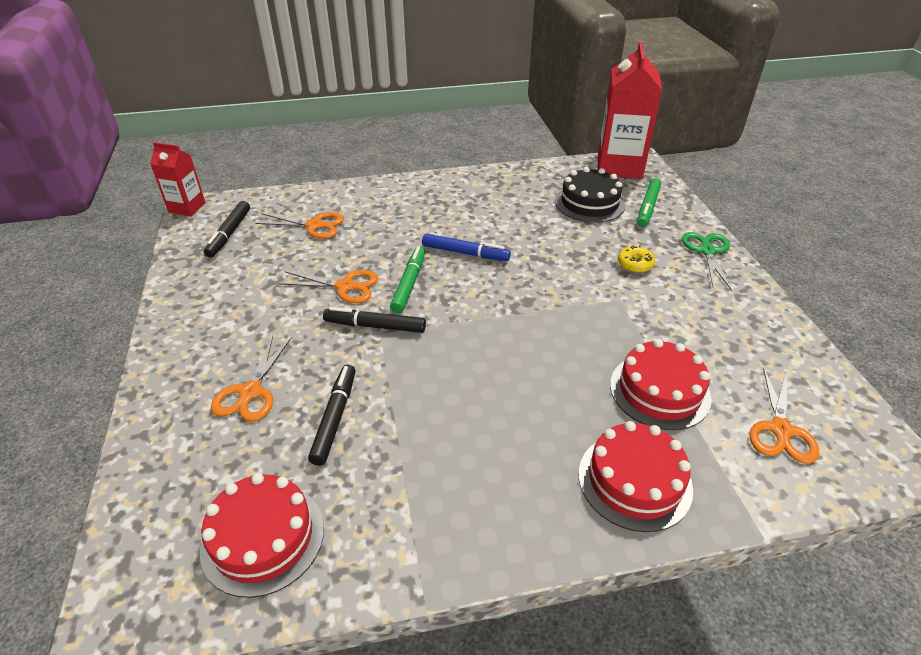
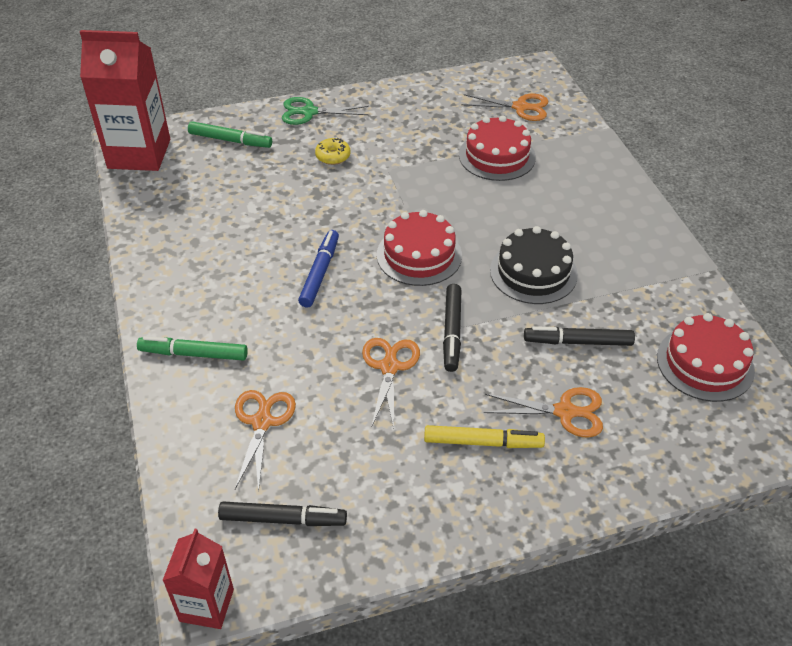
camera: 95 degrees left, 5 degrees up
(243, 333) = (483, 442): none -> yellow marker
(409, 284) = (379, 313): green marker -> green marker (193, 354)
(589, 203) = (219, 179): black cake -> black cake (533, 272)
(634, 481) = (585, 174): red cake -> red cake (419, 255)

